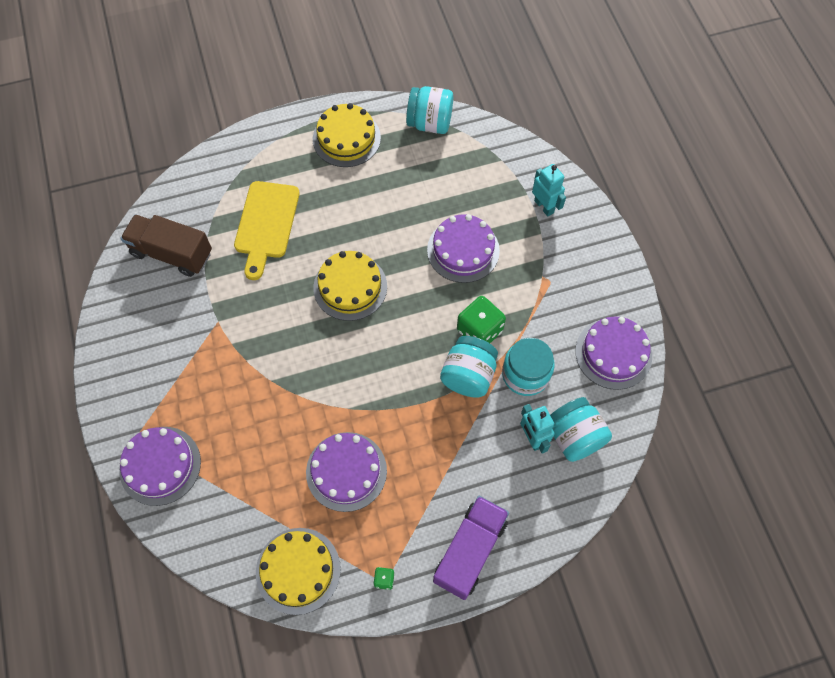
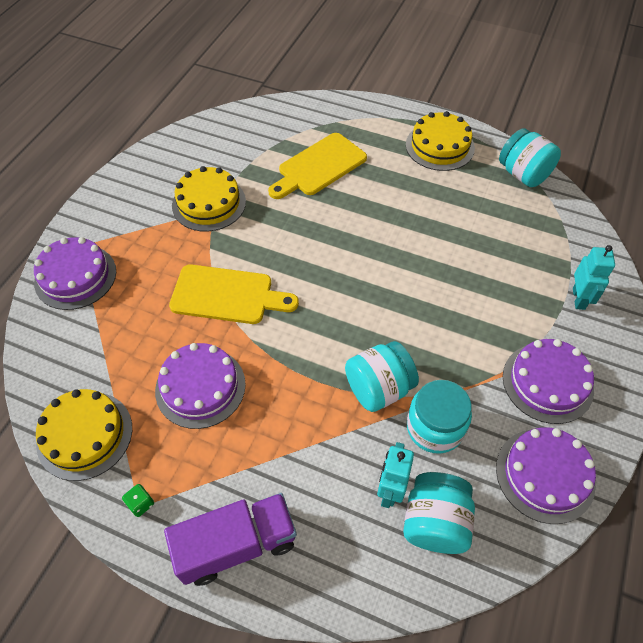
camera: 40 degrees right, 10 degrees down
(172, 253) = (232, 144): brown truck -> none
(298, 388) = (227, 295): none -> yellow cutting board
(350, 287) = (341, 250): yellow cake -> yellow cake (209, 203)
(463, 250) = (467, 285): purple cake -> purple cake (547, 382)
(479, 330) = (423, 359): green dice -> none

